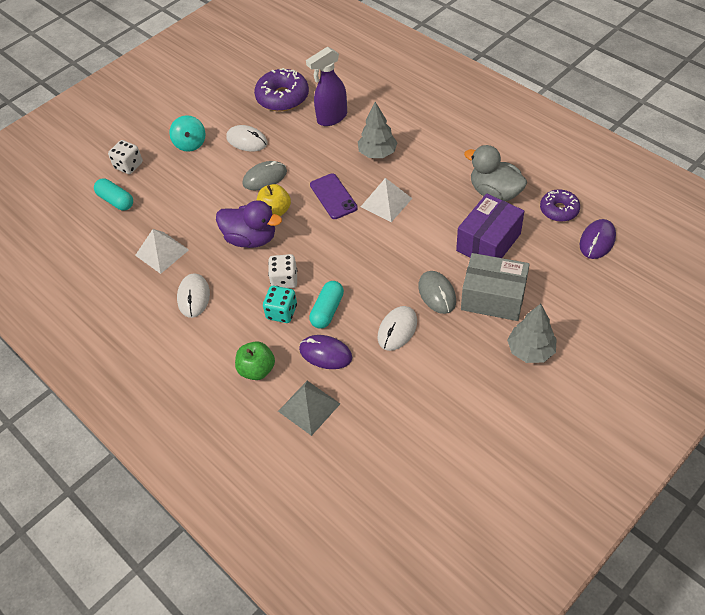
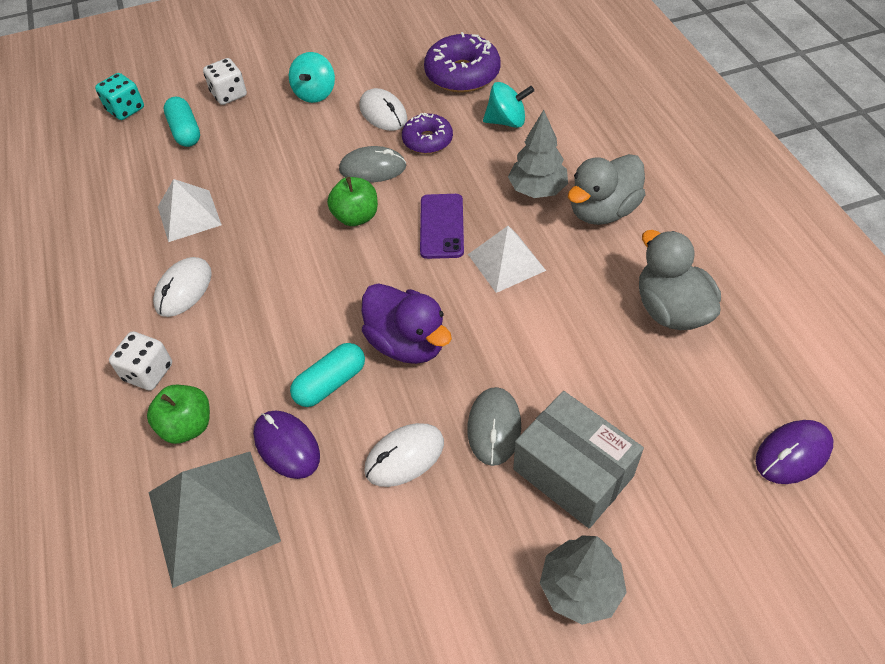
camera: 25 degrees right, 0 degrees up
(251, 239) = (302, 241): purple duck -> purple duck (407, 343)
(275, 211) = (356, 217): yellow apple -> green apple
(282, 312) = (272, 359): turquoise dice -> turquoise dice (125, 109)
(284, 280) = (305, 315): white dice -> white dice (148, 372)
(309, 407) = (213, 516): grey pyramid -> grey pyramid, size x1.55
(331, 118) = (506, 121): purple spray bottle -> turquoise spinning top
(424, 151) = (602, 211): none -> grey duck
(488, 242) = (617, 381): purple box -> none
(559, 210) = (756, 377): purple donut -> purple donut (427, 140)

